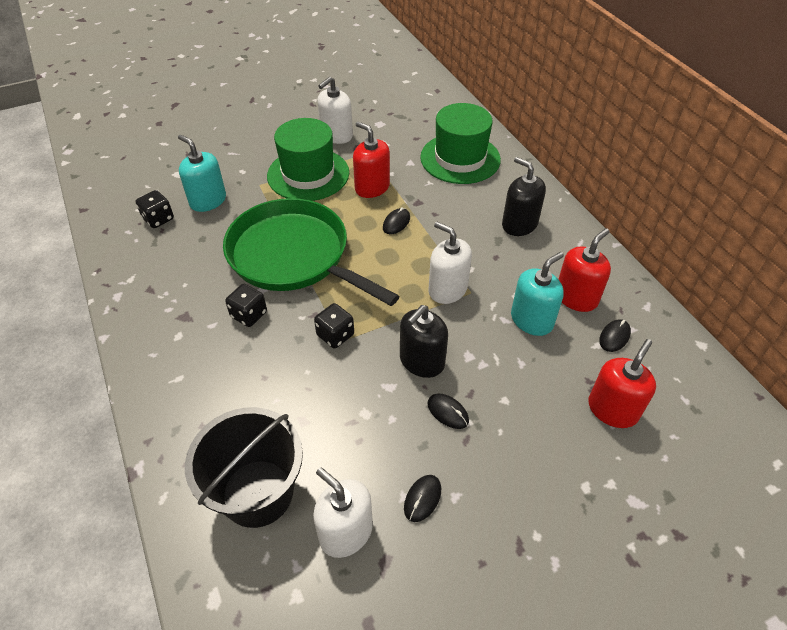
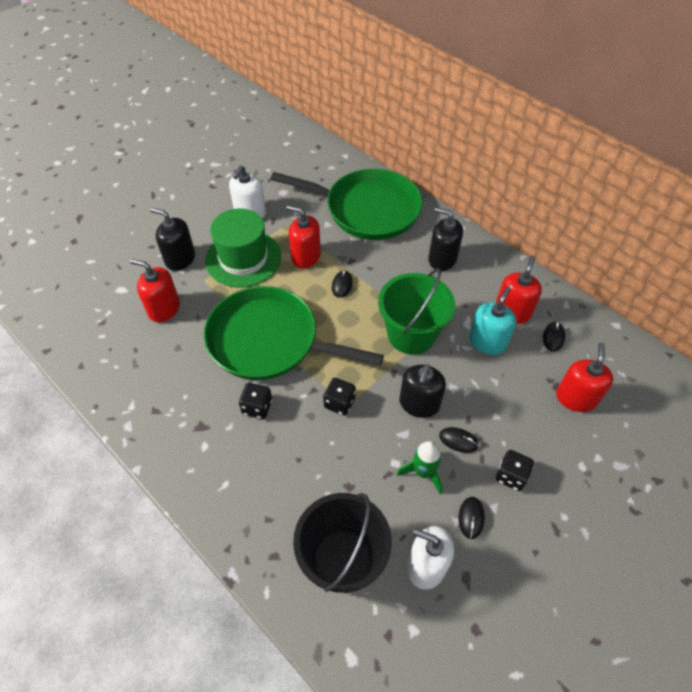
camera: 20 degrees left, 5 degrees up
(158, 219) = (126, 340): black dice -> black dice (511, 476)
(208, 200) = (164, 309): turquoise soap dispenser -> red soap dispenser
(247, 160) = (180, 259): none -> black soap dispenser
(391, 432) = (423, 472): none -> green rocket
(447, 289) = (411, 334): white soap dispenser -> green bucket
(460, 158) = (367, 209): green hat -> green pan

